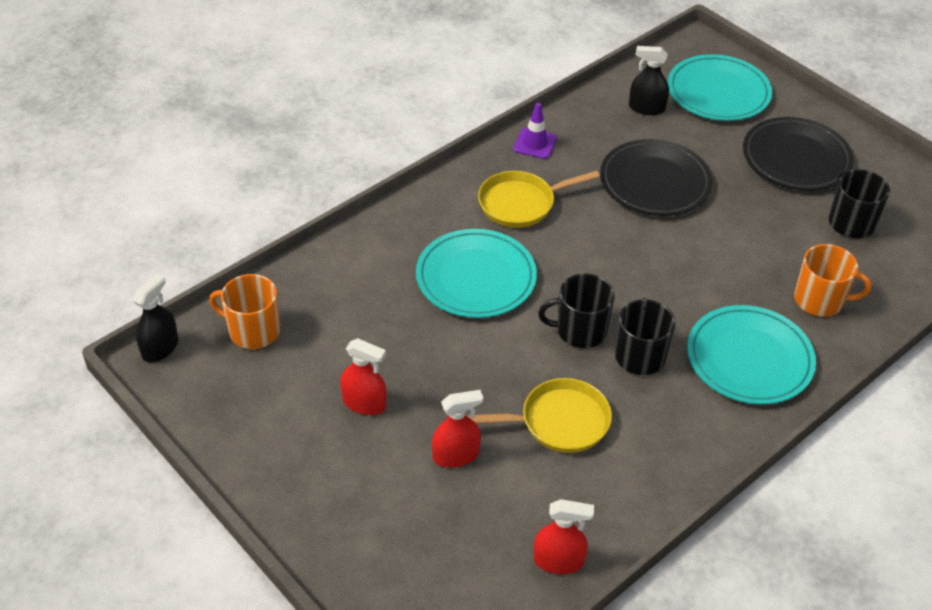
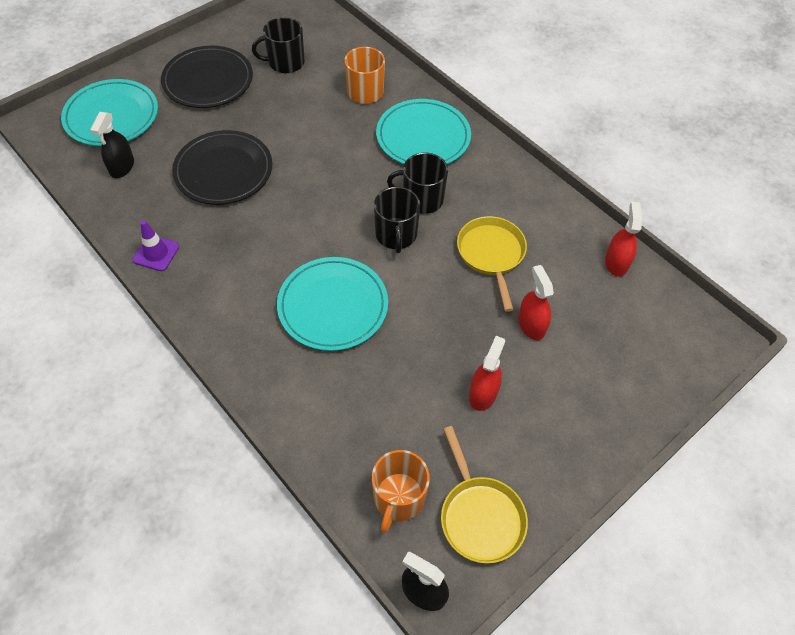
camera: 90 degrees left, 10 degrees up
(521, 203) = (239, 268): yellow pan -> yellow pan (479, 516)

